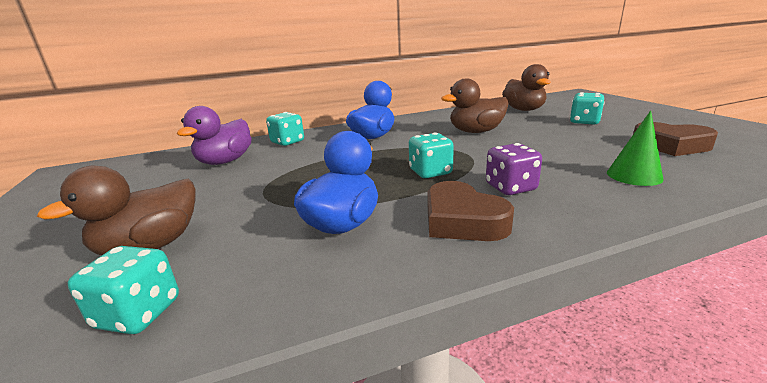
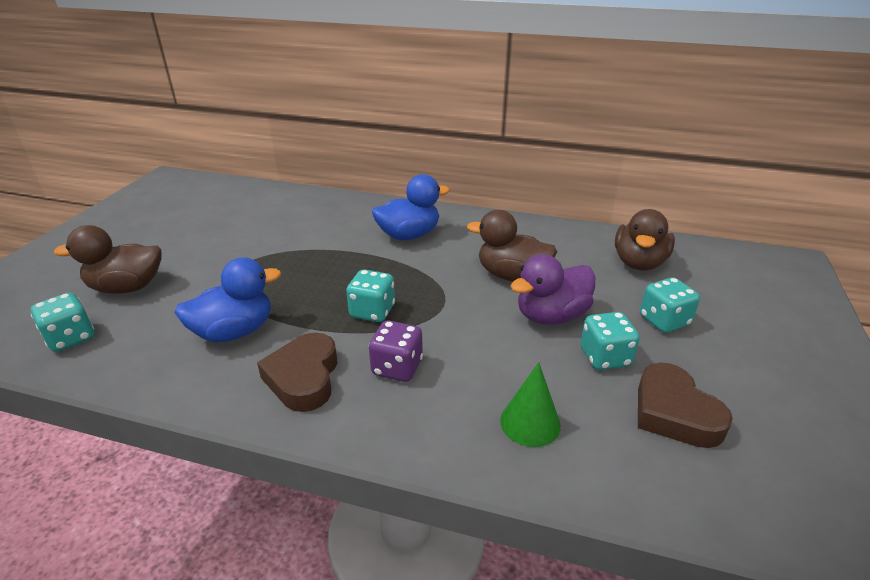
camera: 35 degrees right, 10 degrees up
(225, 161) = (262, 215): purple duck -> purple duck (551, 316)
(287, 142) = (334, 209): turquoise dice -> turquoise dice (605, 357)

